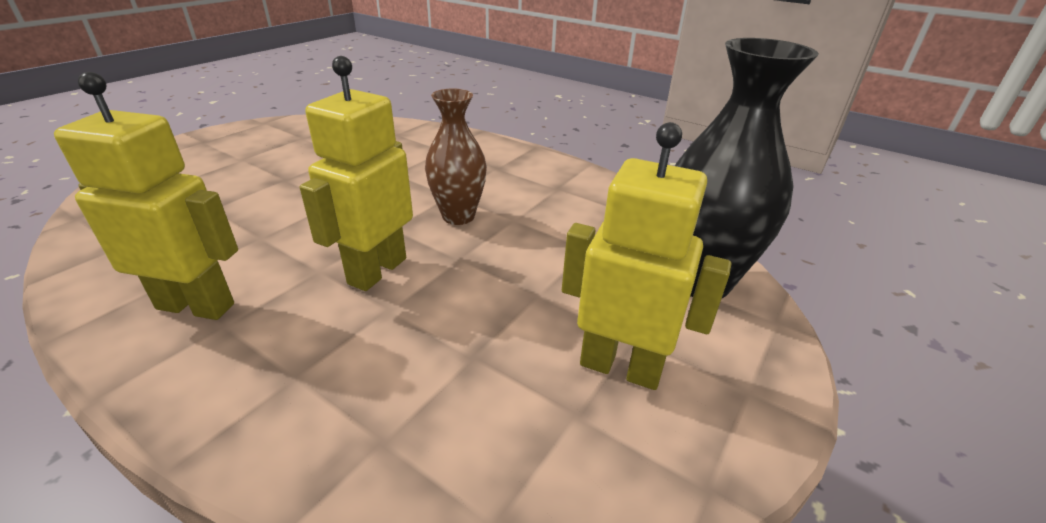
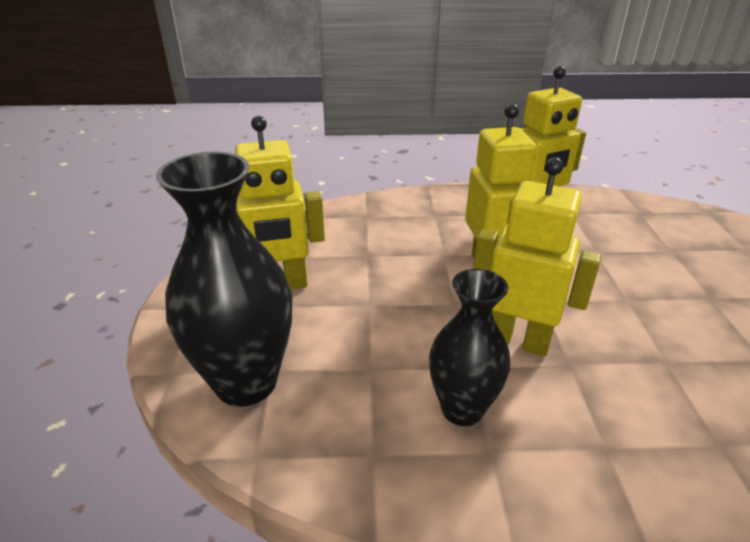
camera: 145 degrees right, 0 degrees up
(458, 216) = (517, 340): brown vase -> yellow robot
(550, 205) = (462, 409): none -> black vase

